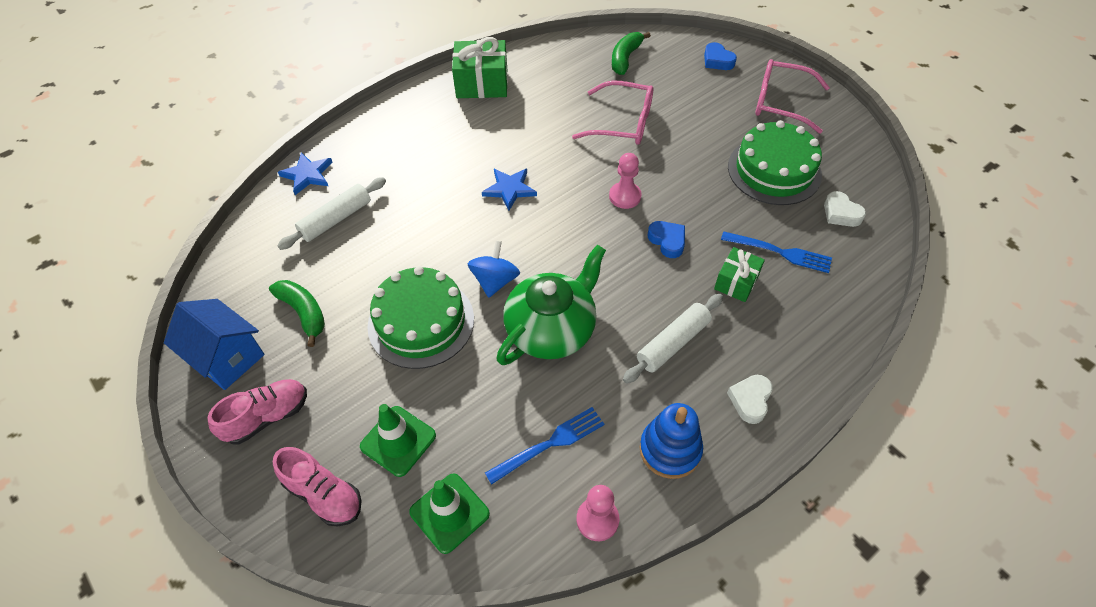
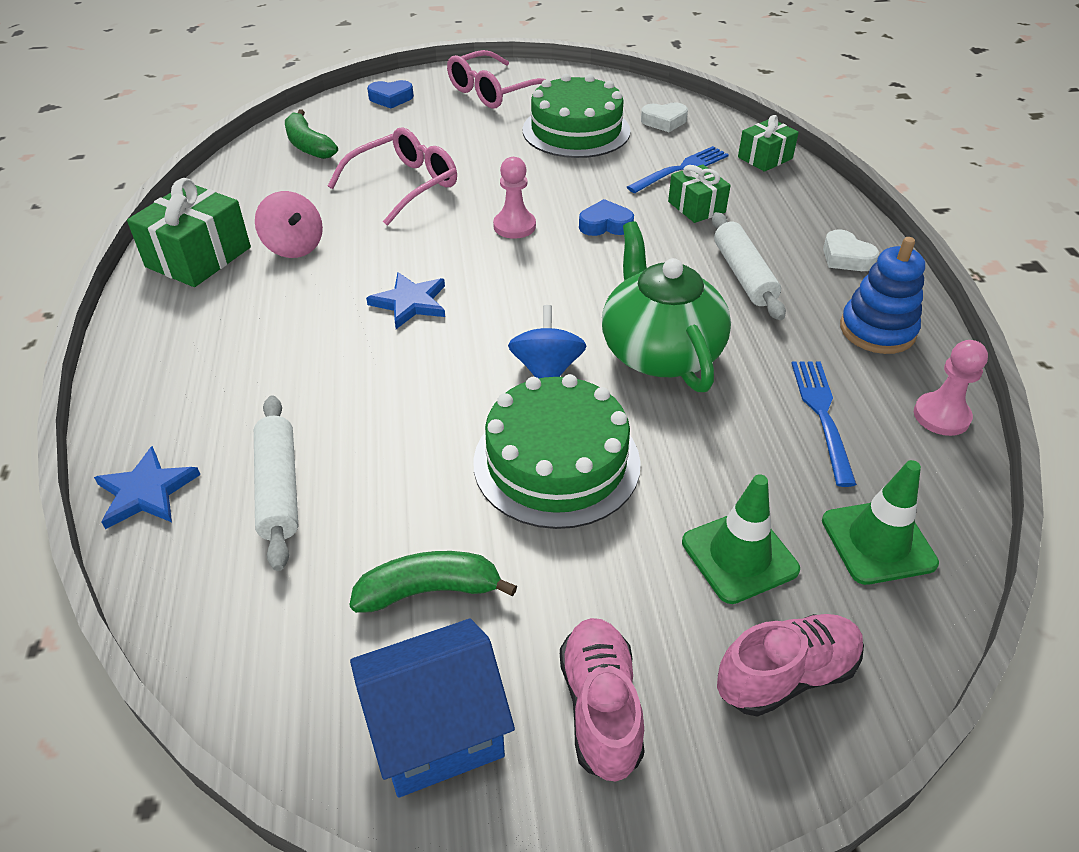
camera: 60 degrees left, 10 degrees down
(495, 281) = (547, 369): blue spinning top -> blue spinning top turned 45 degrees clockwise
(521, 113) = (294, 247): none -> pink spinning top
(849, 297) = (765, 158): none -> green gift

